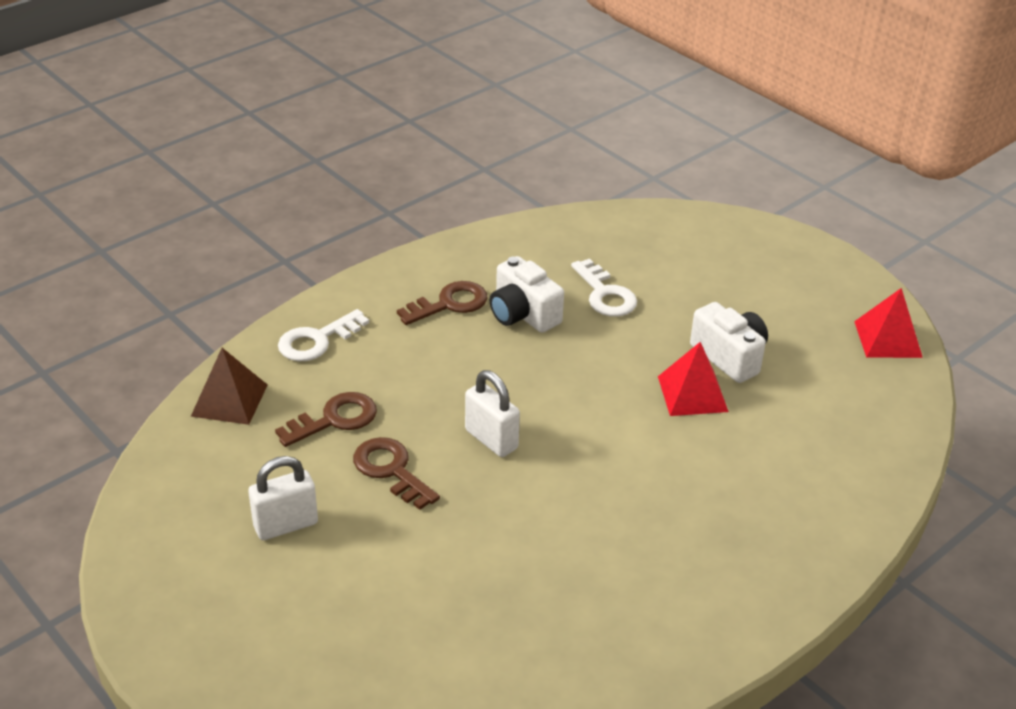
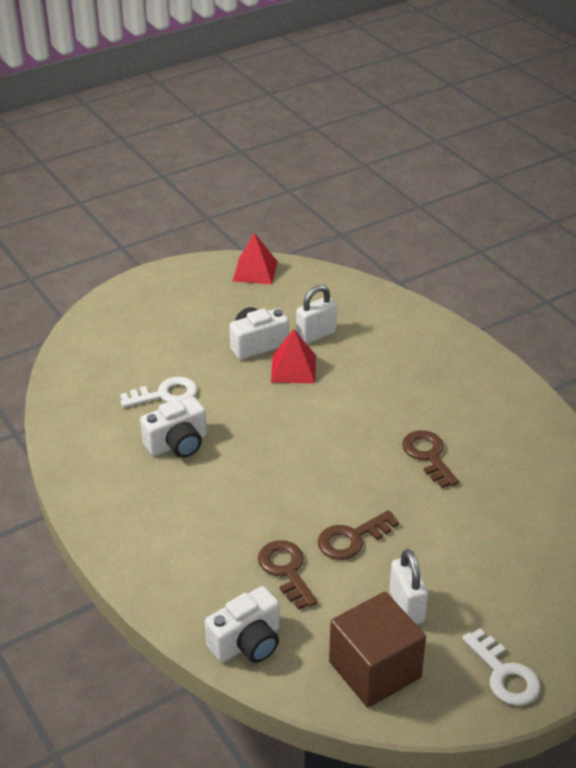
camera: 80 degrees left, 0 degrees up
(191, 502) = (375, 670): none -> brown cube
(229, 400) = (247, 642): brown pyramid -> white camera
(317, 340) = (178, 578): white key -> white key (504, 674)
(449, 304) = (150, 486): brown key -> brown key (428, 456)
(491, 439) = (325, 478): white padlock -> white padlock (316, 335)

